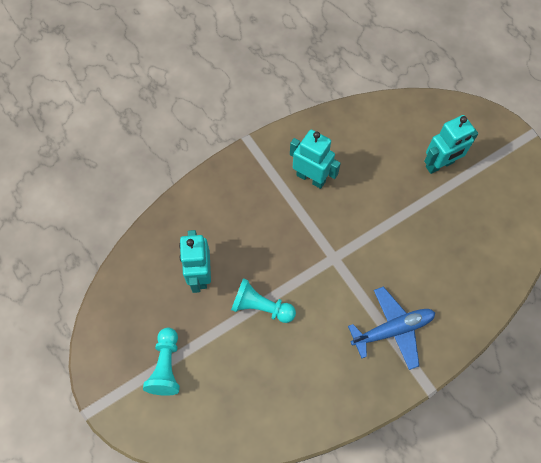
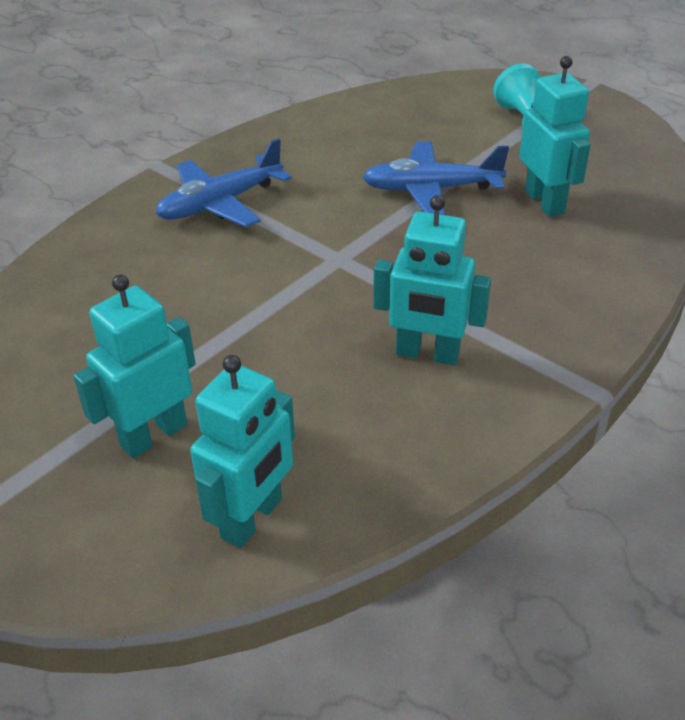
camera: 165 degrees right, 25 degrees down
(261, 307) = (431, 189): turquoise pawn -> blue plane
(403, 117) = (252, 518): none -> turquoise robot

